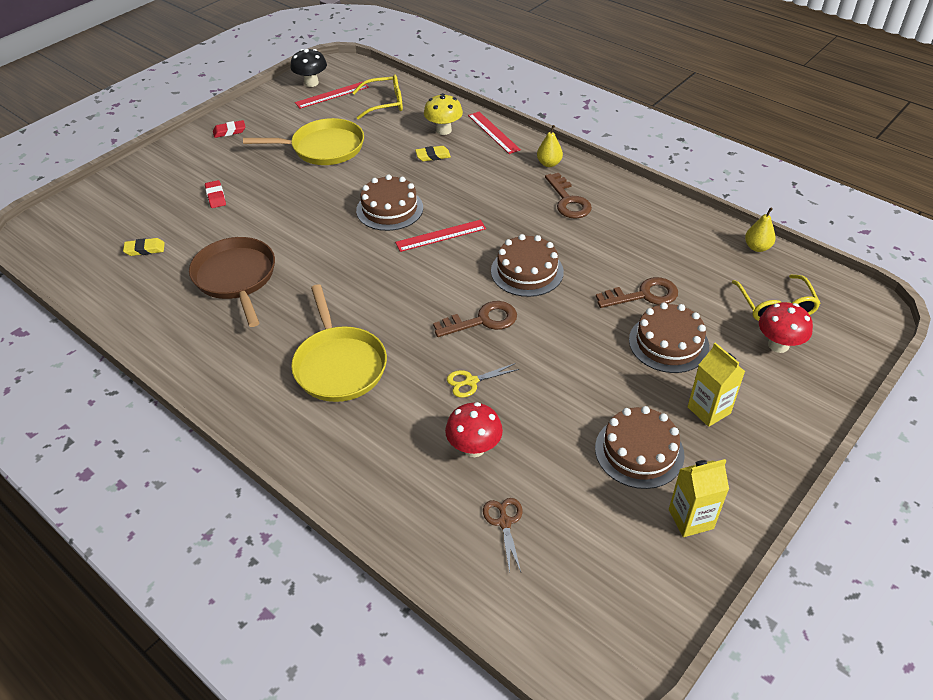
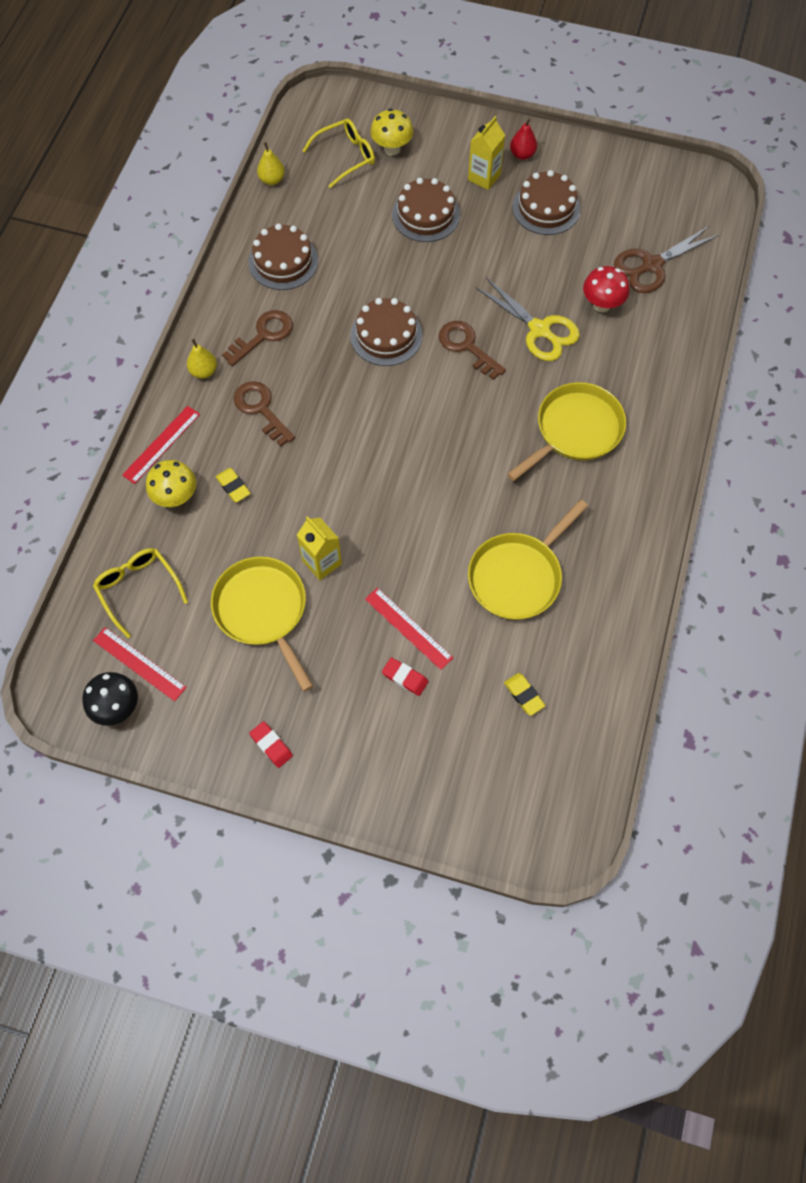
camera: 115 degrees left, 20 degrees up
(216, 196) = (405, 678): red eraser -> red eraser turned 75 degrees clockwise
(236, 277) = (517, 576): brown pan -> yellow pan
(389, 209) = (347, 487): brown cake -> brown cake (283, 261)
(441, 235) = (368, 423): red ruler -> red ruler (408, 628)
(471, 381) = (539, 330): yellow scissors -> yellow scissors, size x1.83
(504, 522) = (651, 265): brown scissors -> brown scissors, size x1.83
(643, 295) = (375, 243): brown key -> brown key (261, 409)
(690, 519) = (586, 169): yellow carton -> yellow carton (322, 562)
(736, 460) = (522, 154): none -> red pear
(778, 345) = (392, 149): red mushroom -> yellow mushroom

